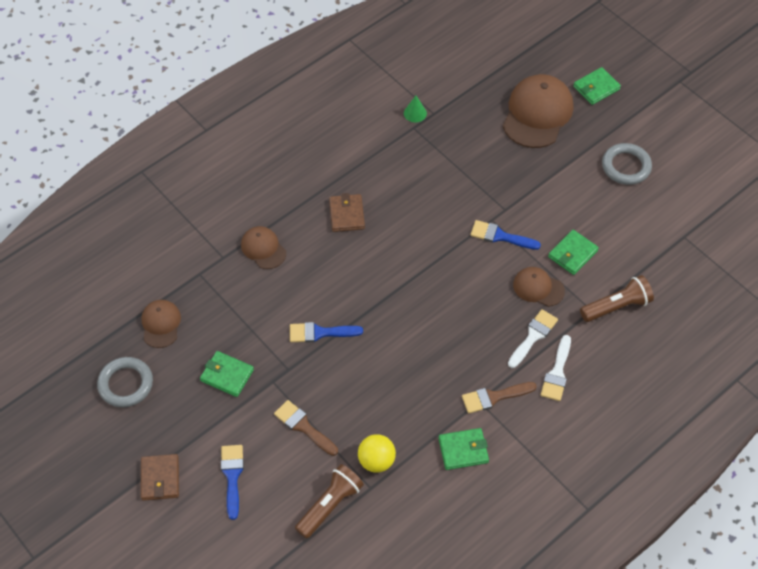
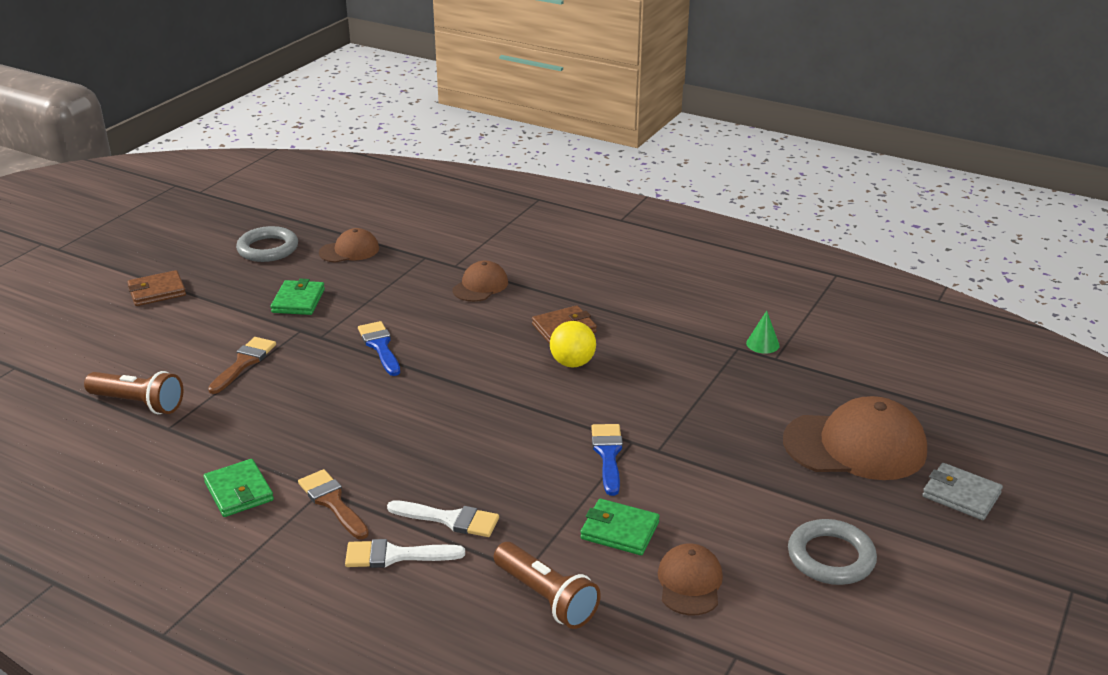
camera: 70 degrees right, 25 degrees down
(232, 476) = (167, 332): blue brush -> none
(376, 461) = (207, 424): yellow ball -> yellow ball (572, 363)
(538, 288) = (538, 508): brown cap -> brown cap (689, 583)
(596, 88) = (961, 495): green wallet -> grey wallet

